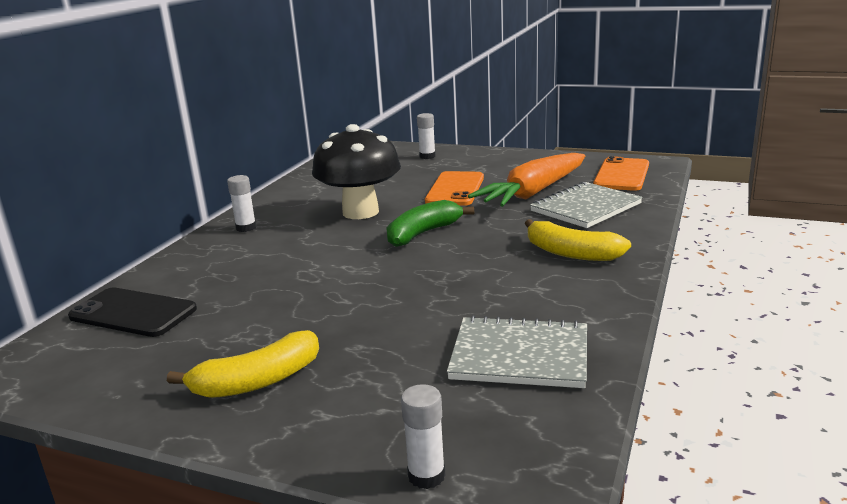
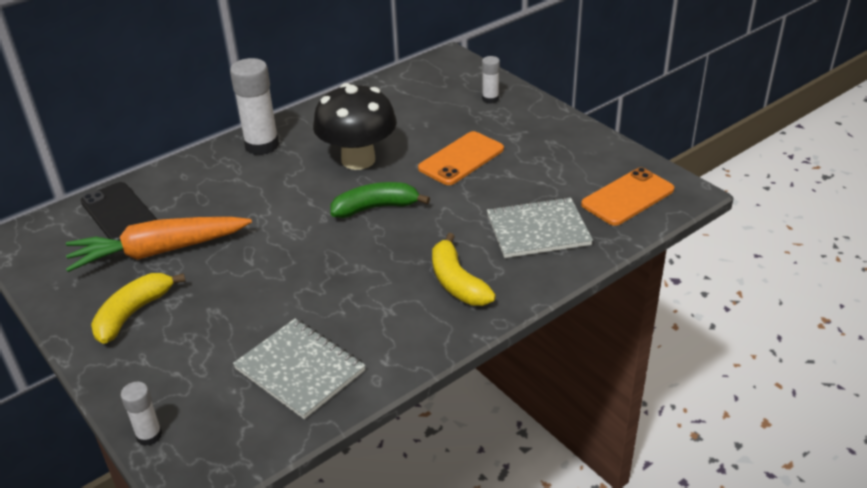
camera: 30 degrees right, 15 degrees up
(246, 228) = (262, 145): white glue stick -> white glue stick, size x1.91
(257, 381) = (133, 313): yellow banana -> yellow banana turned 120 degrees clockwise
(533, 192) = (520, 190): orange carrot -> orange carrot (159, 251)

